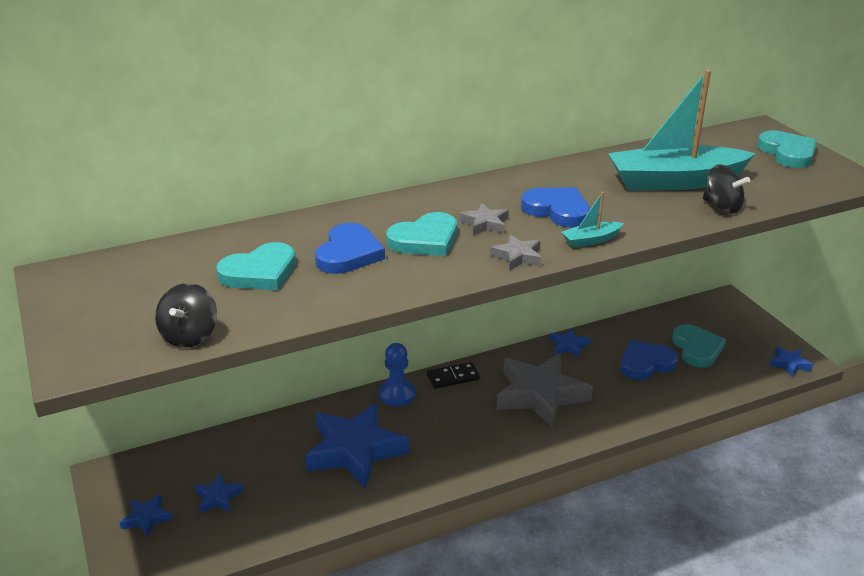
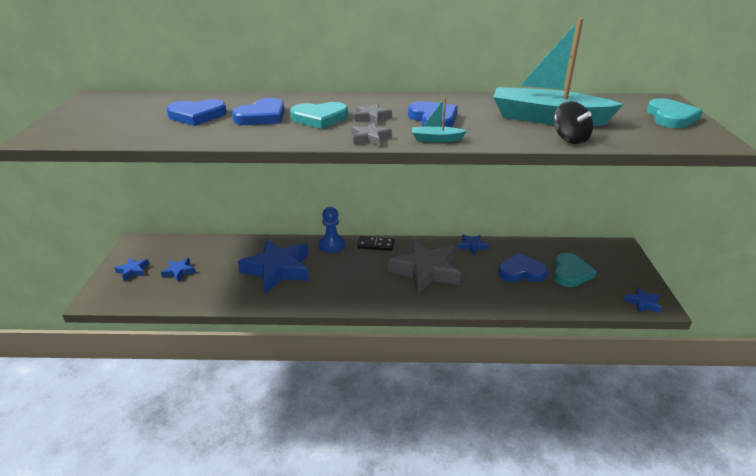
camera: 25 degrees right, 0 degrees up
(189, 336) = (113, 137): black spinning top -> none
(260, 272) = (197, 115): turquoise heart -> blue heart

